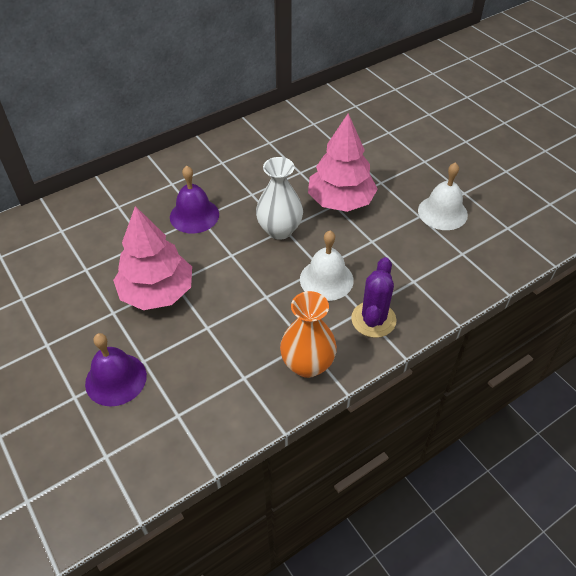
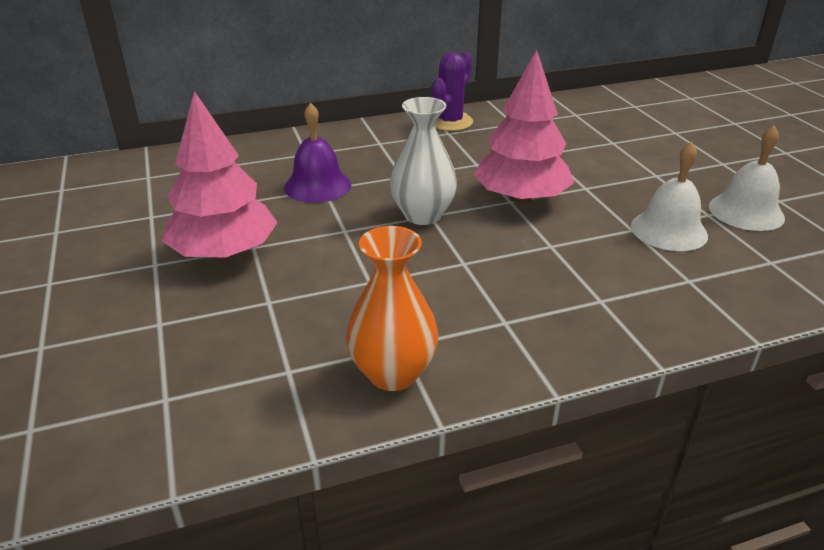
camera: 15 degrees right, 15 degrees down
(116, 379) = (108, 337): purple bell -> none
(326, 279) = (466, 277): white bell -> white bell (746, 212)
(373, 319) = (520, 336): purple cactus -> purple cactus (450, 122)

